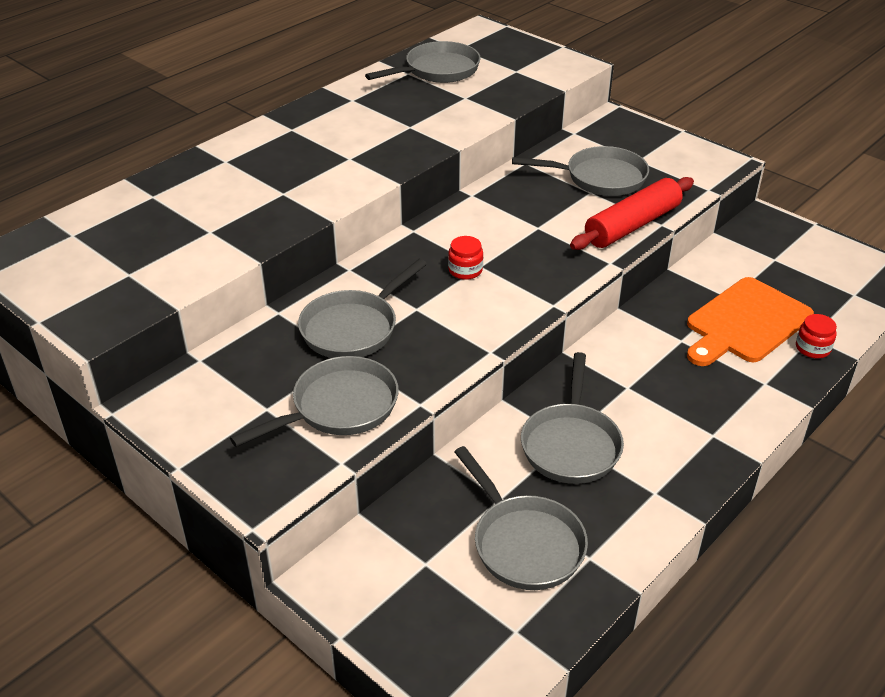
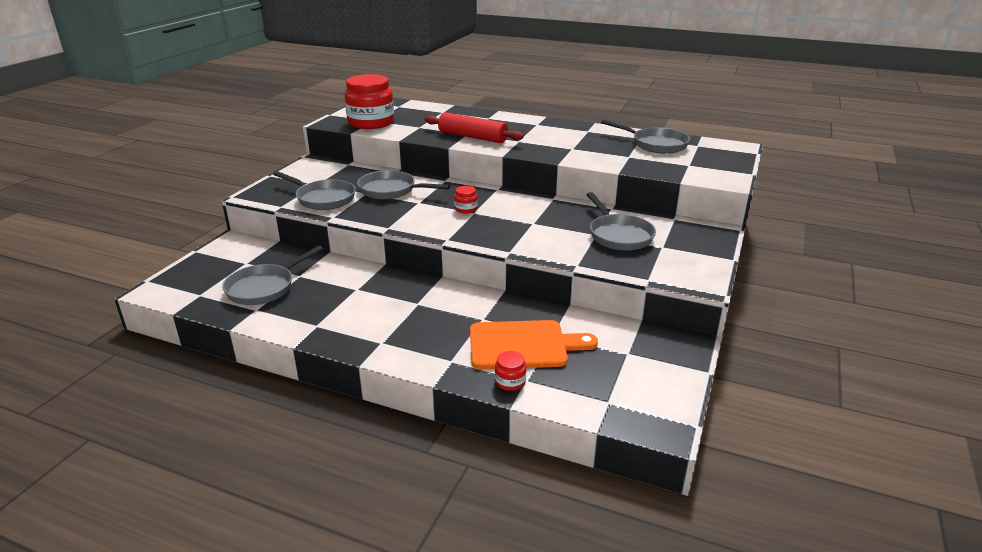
camera: 70 degrees right, 10 degrees down
(139, 278) = (371, 122): none -> red jar
(571, 444) = (352, 291): grey pan -> none
(632, 225) = (564, 254): red rolling pin -> red rolling pin (472, 137)
(745, 323) = (523, 345): orange cutting board -> orange cutting board turned 150 degrees clockwise

